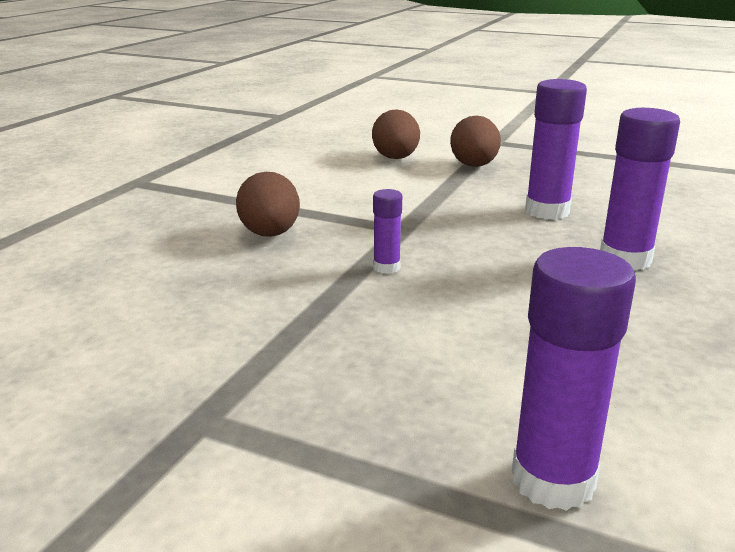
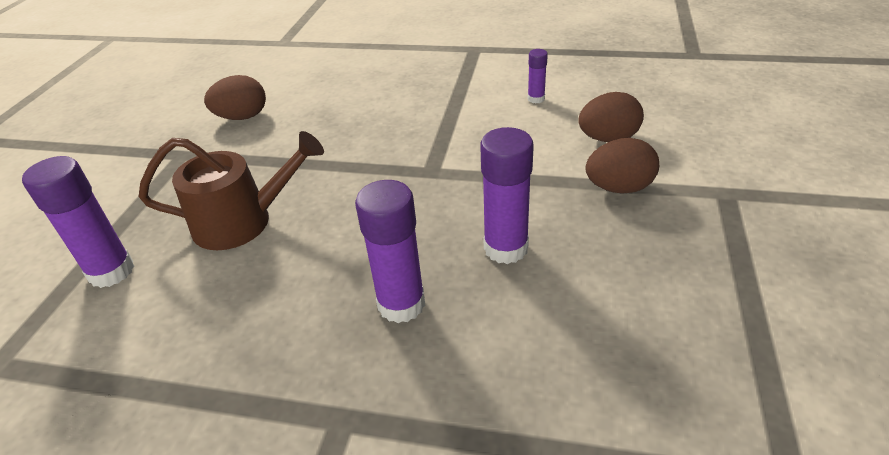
camera: 80 degrees right, 15 degrees up
(270, 234) = (400, 120): brown egg -> brown egg (242, 117)
(386, 267) = (356, 177): purple glue stick -> purple glue stick (536, 99)
(453, 350) = (242, 222): none -> brown watering can

